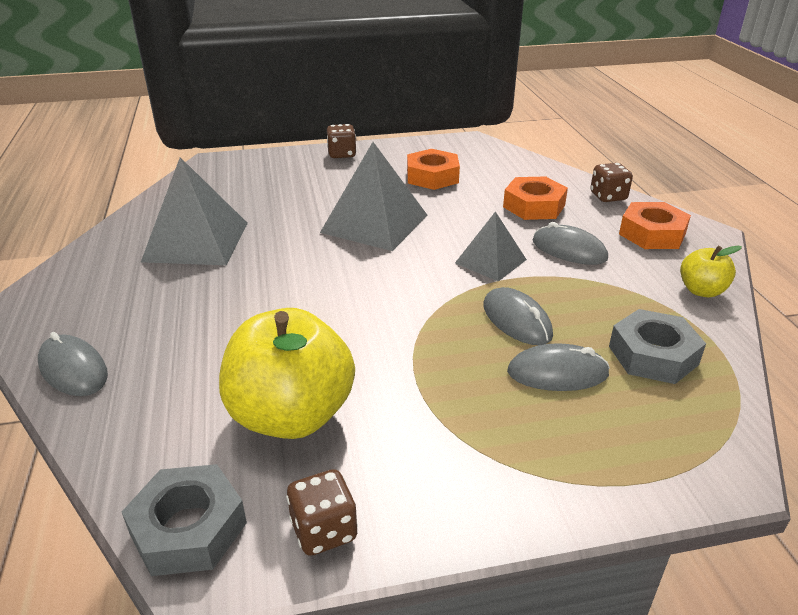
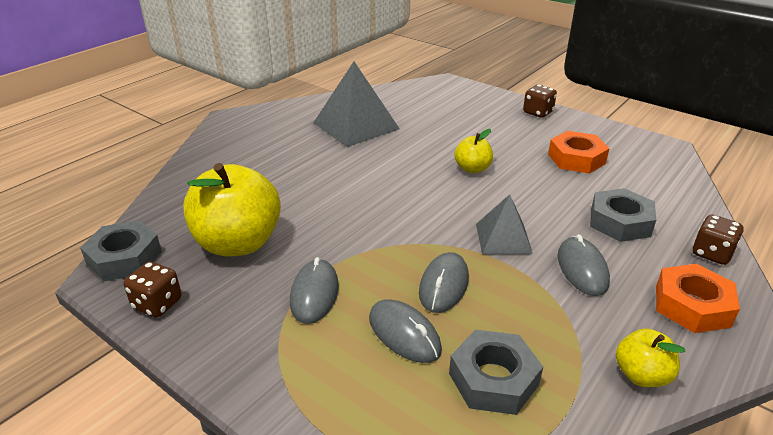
camera: 50 degrees right, 0 degrees up
(73, 369) = (204, 159): grey mouse -> grey mouse (314, 294)
(374, 223) = (472, 169): grey pyramid -> yellow apple
(534, 206) = (620, 222): orange nut -> grey nut

